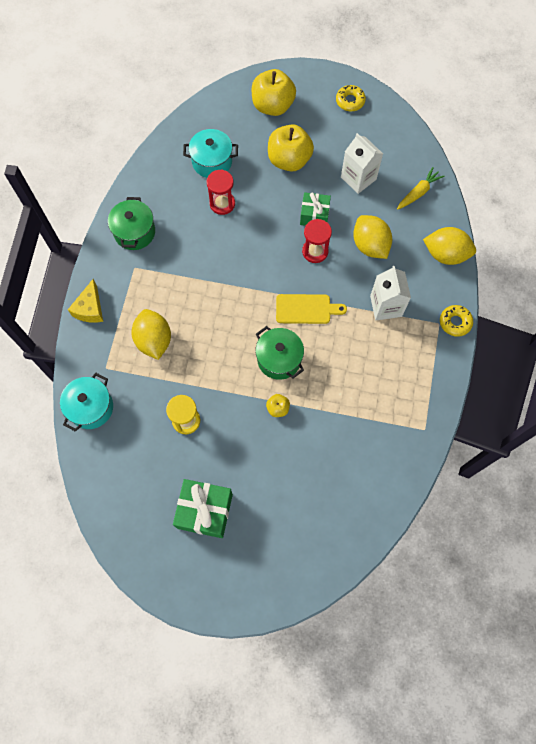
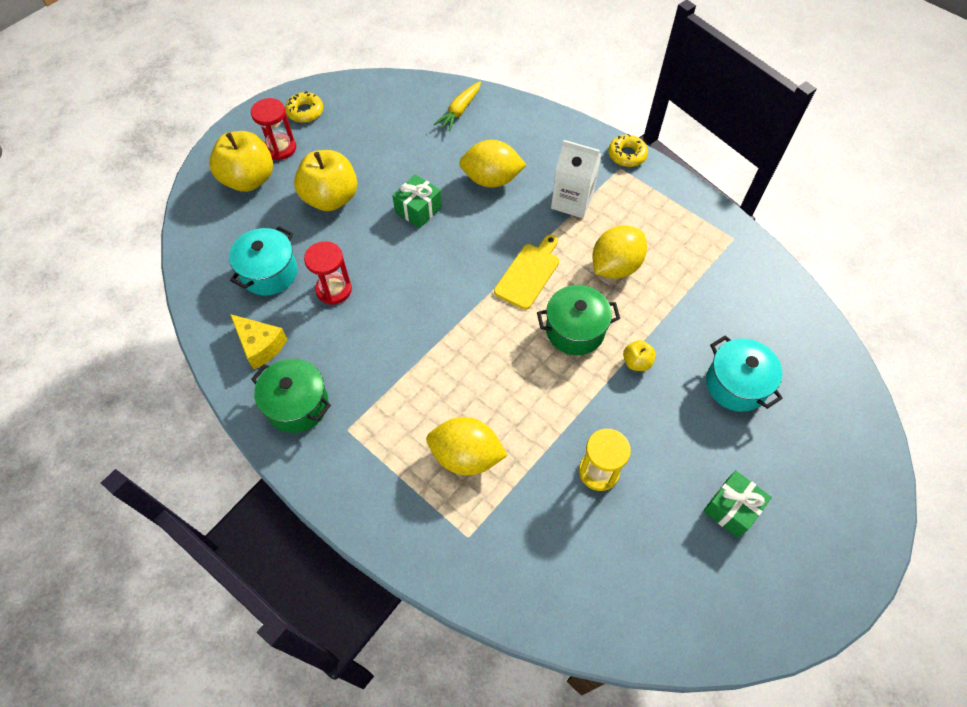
camera: 60 degrees left, 10 degrees down
(90, 308) = (368, 515): yellow cheese -> yellow cheese (260, 345)
(91, 407) = (515, 585): turquoise pot -> turquoise pot (736, 384)
(205, 511) = (731, 509): green gift -> green gift, size x0.65
(315, 251) = (463, 231): red hourglass -> red hourglass (280, 148)
(358, 178) = (403, 150): white carton -> none
(418, 192) = (459, 111): yellow carrot -> yellow carrot turned 135 degrees counterclockwise
(445, 254) = (545, 125): yellow lemon -> yellow lemon (615, 266)

